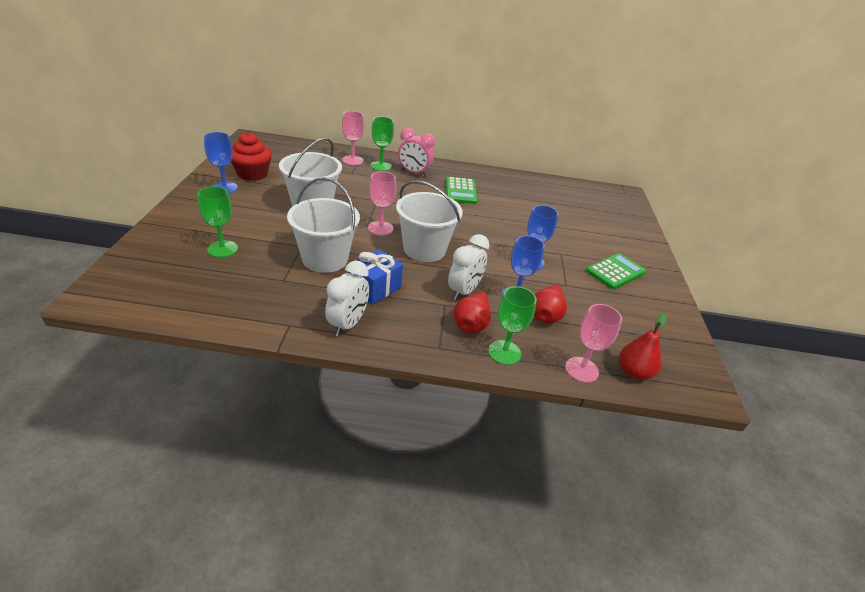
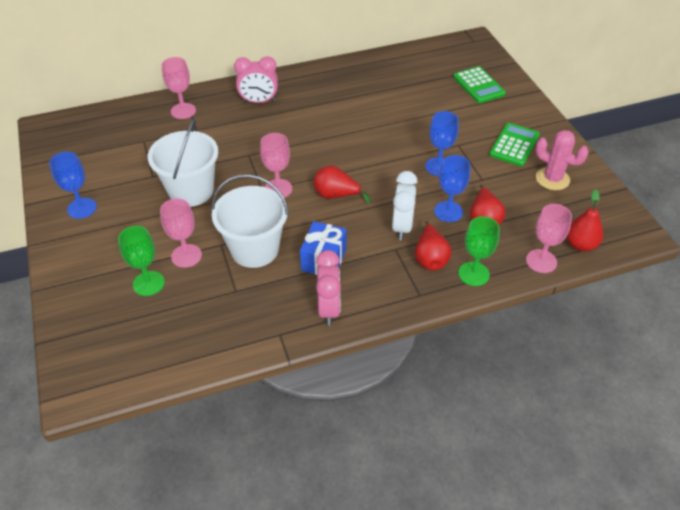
camera: 20 degrees left, 10 degrees up
(252, 174) = (94, 176): red cupcake -> none
(268, 243) = (186, 256): none -> pink goblet
(348, 324) = (329, 308): white clock -> pink clock
(381, 166) = (218, 106): green goblet -> none
(424, 249) = (336, 195): white bucket -> red pear
(460, 191) = (321, 106): green calculator -> green calculator (479, 85)
(637, 309) = (552, 179): none -> pink cactus

